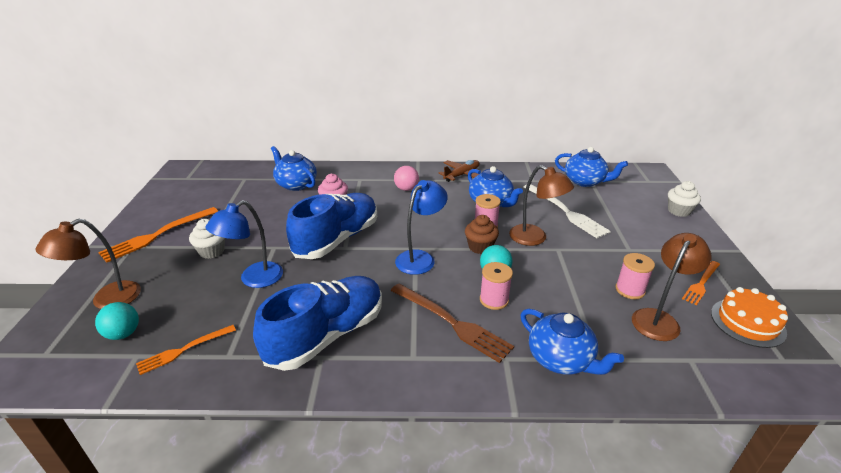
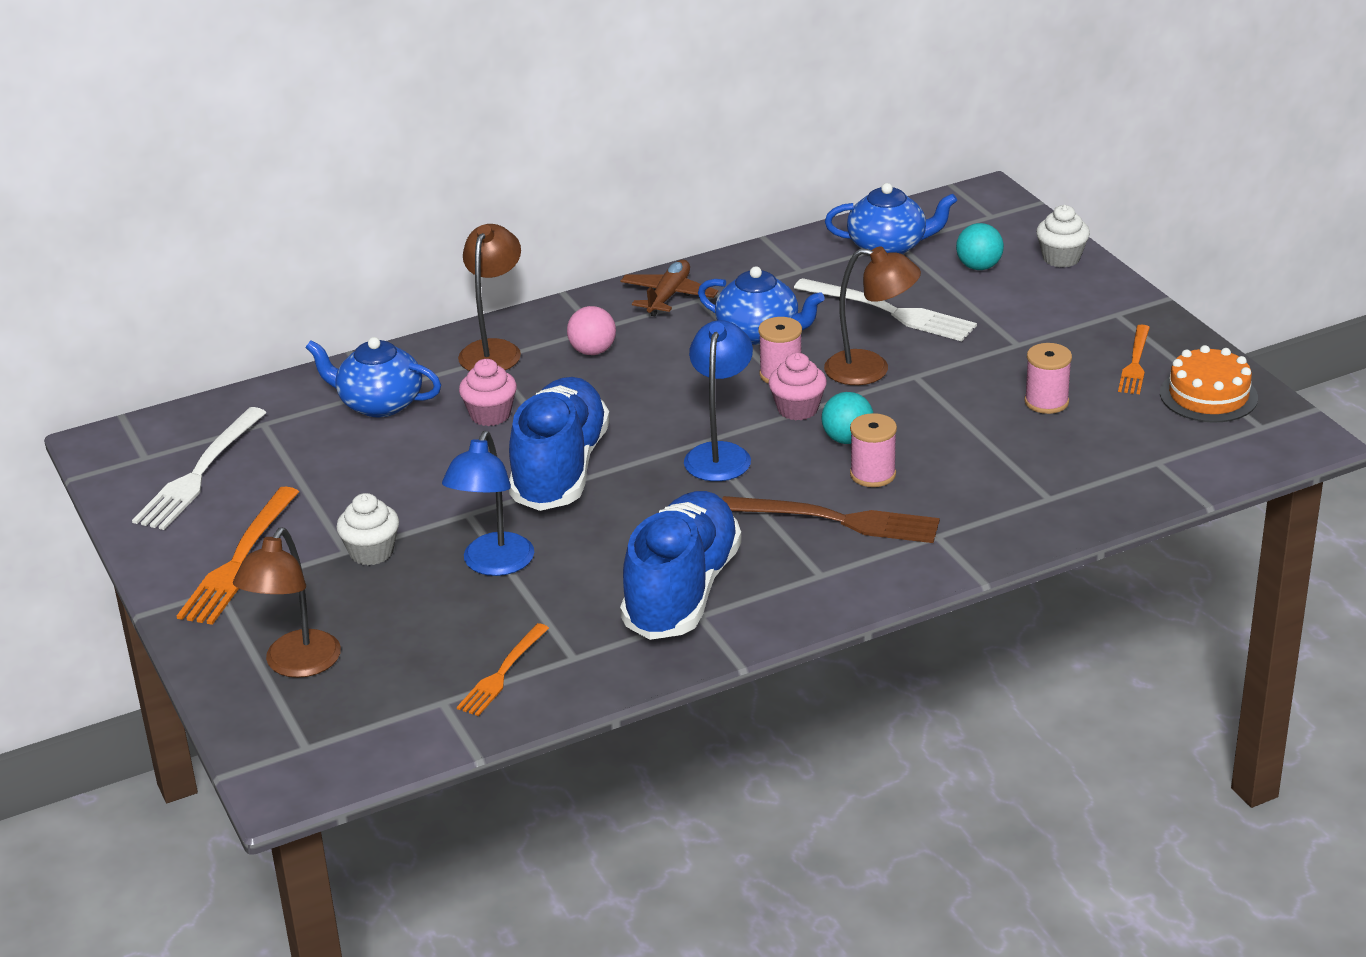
camera: 25 degrees left, 0 degrees up
(123, 334) = (387, 689): turquoise ball -> turquoise ball (979, 267)
(195, 191) = (199, 473): none -> white fork
(480, 247) = (797, 409): brown cupcake -> pink cupcake
(561, 359) = (1005, 513): blue teapot -> none
(659, 319) = (1100, 427): brown lamp -> brown lamp (494, 350)

